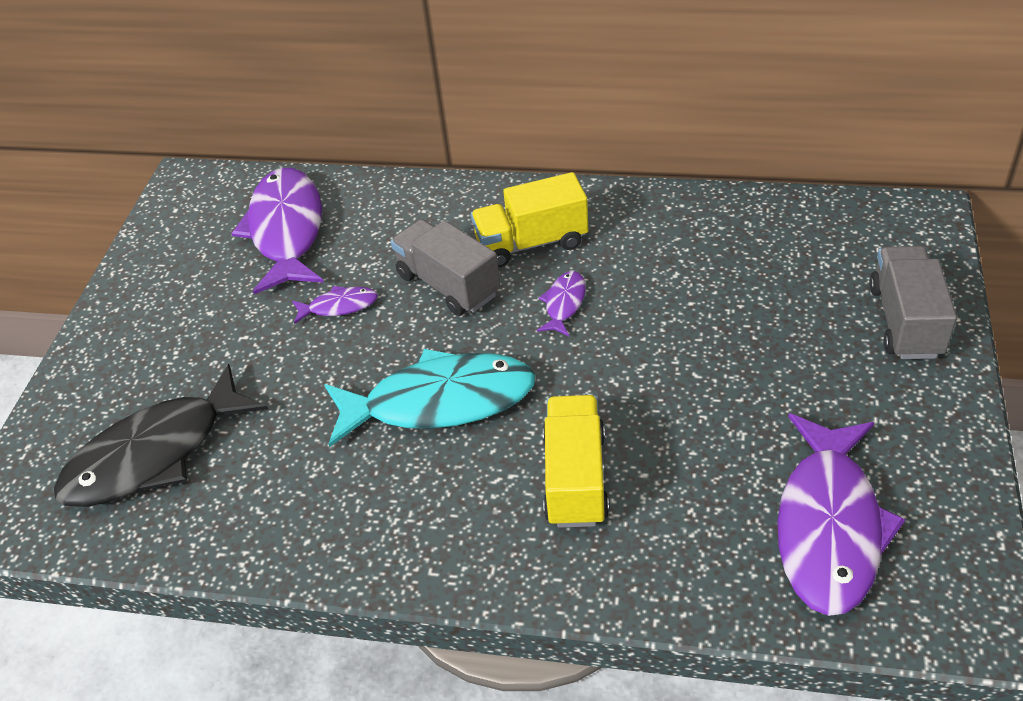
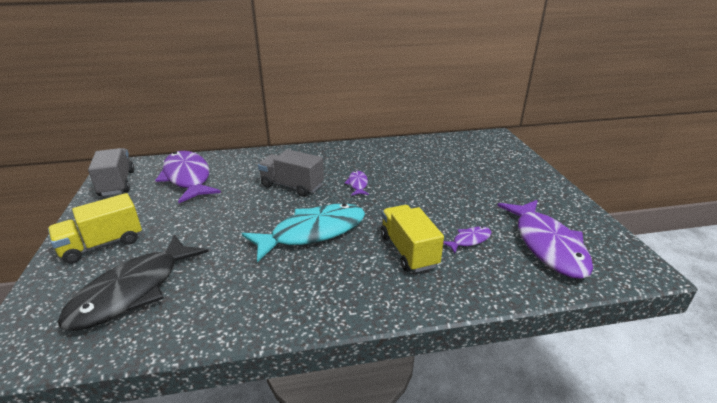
camera: 25 degrees left, 15 degrees down
(339, 306) = (233, 203): purple fish -> purple fish (469, 240)
(531, 243) = (327, 165): yellow truck -> yellow truck (102, 244)
(905, 321) = (517, 168): grey truck -> grey truck (117, 183)

